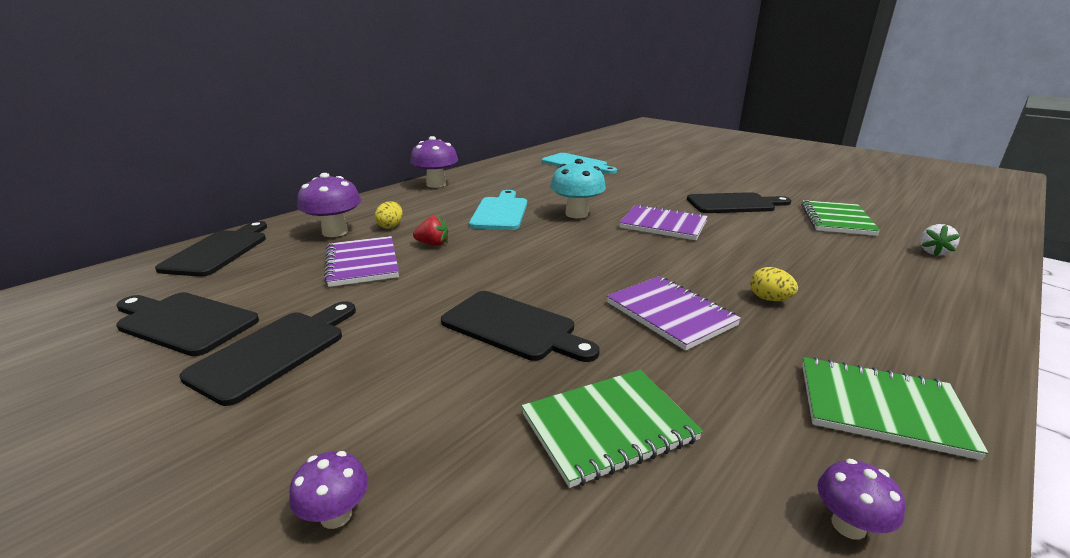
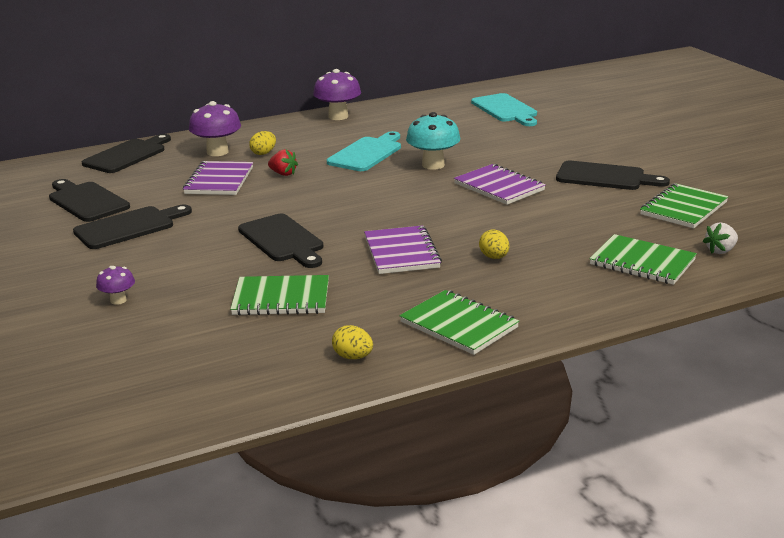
camera: 25 degrees right, 0 degrees up
(848, 525) = (353, 357): purple mushroom -> yellow egg
(900, 276) = (642, 262): none -> green notebook

